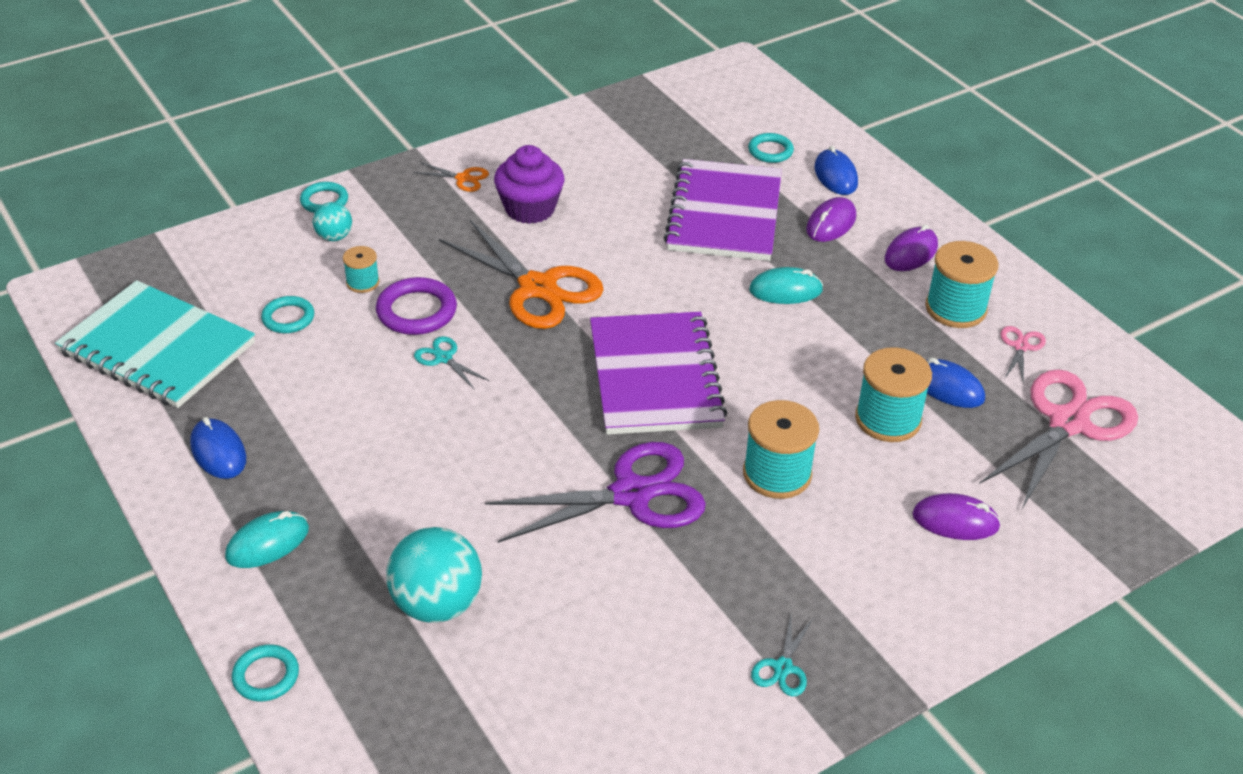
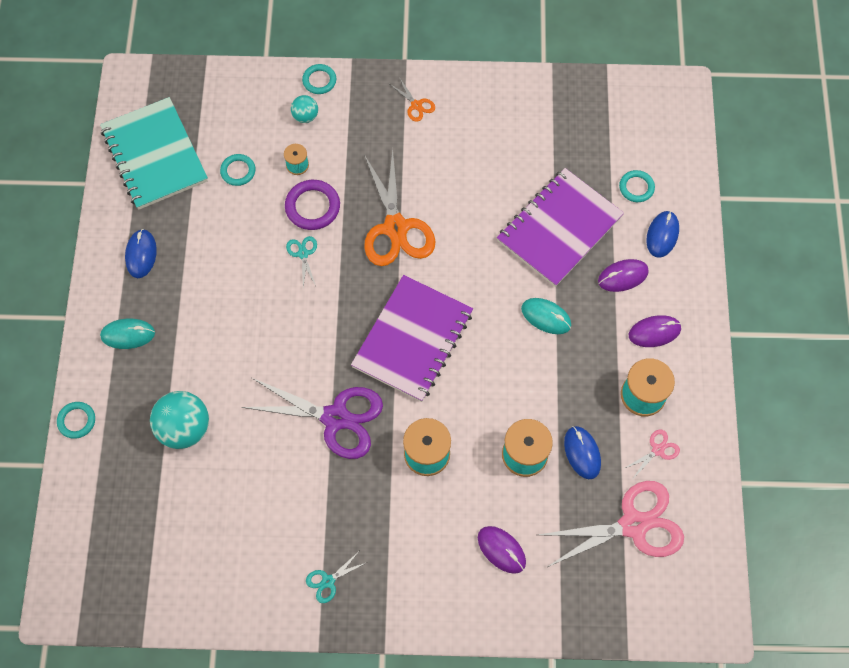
camera: 35 degrees right, 25 degrees up
(530, 209) = (439, 156): purple cupcake -> none

